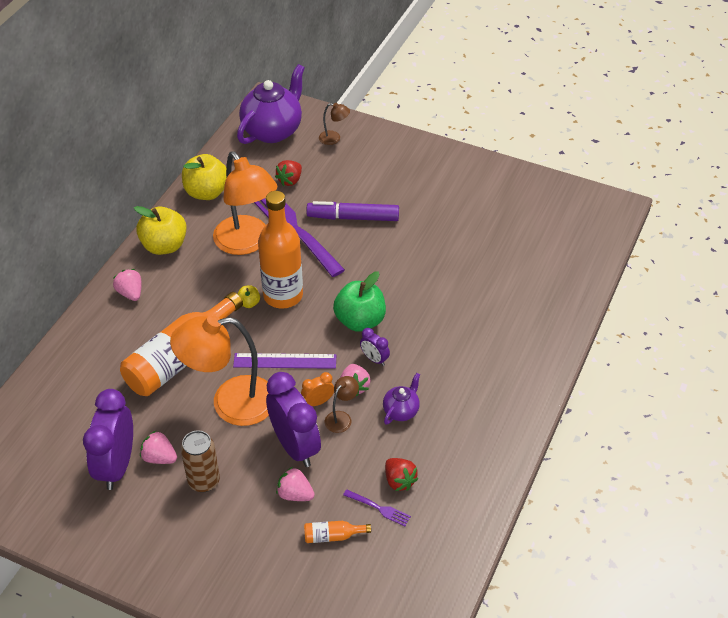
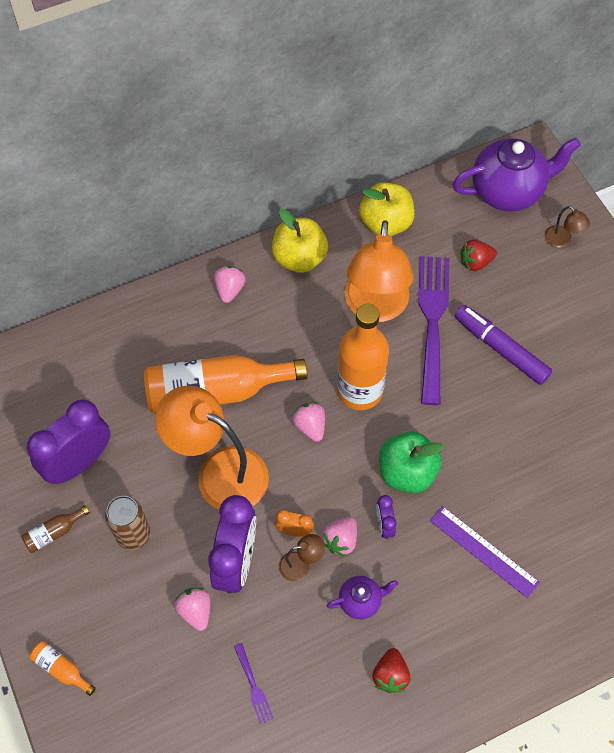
camera: 40 degrees right, 15 degrees up
(140, 521) = (54, 533): none -> brown bottle
(159, 457) = (118, 481): pink strawberry -> pink strawberry (310, 426)
(249, 303) = (322, 376): yellow apple -> none
(285, 361) = (302, 464): purple ruler -> purple ruler (483, 551)
(332, 536) = (191, 680): orange bottle -> orange bottle (61, 669)
(399, 481) = (295, 673): red strawberry -> red strawberry (390, 675)

